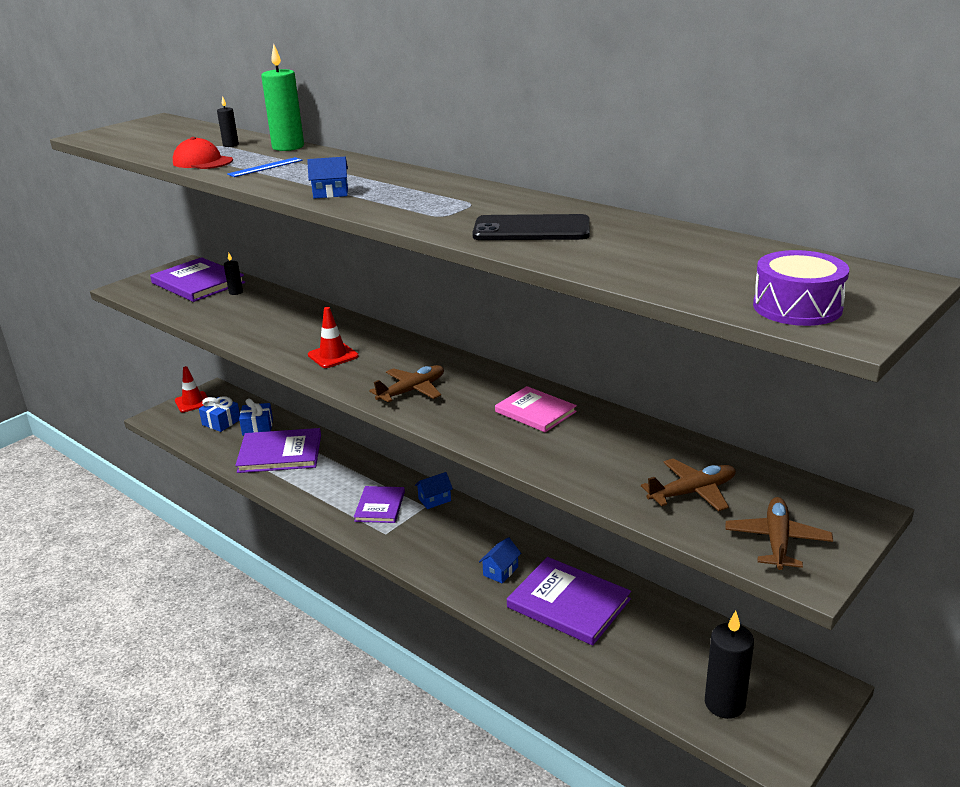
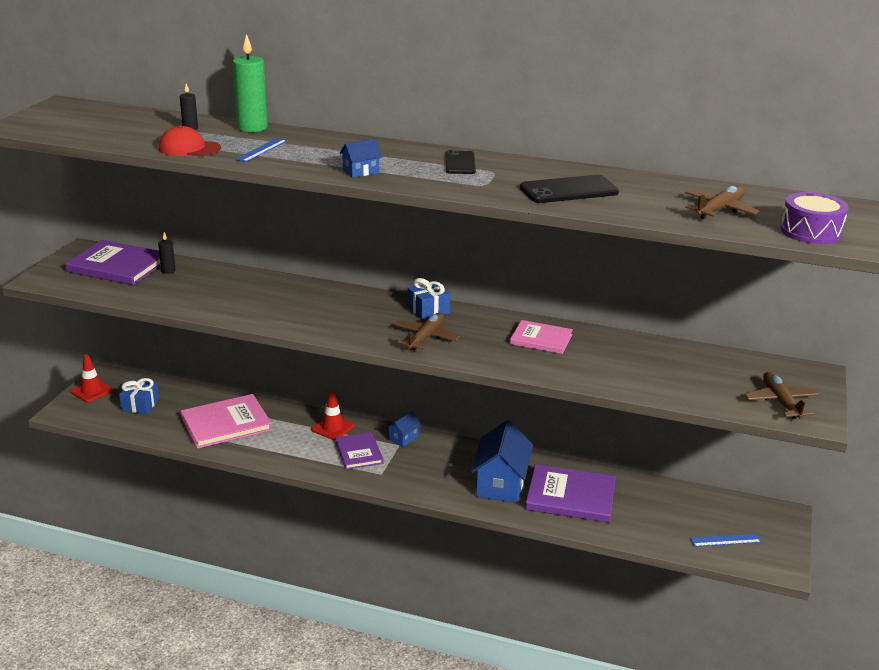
camera: 25 degrees left, 0 degrees up
(257, 427) = (182, 404): blue gift -> blue gift (428, 310)
(280, 453) = (226, 424): purple book -> pink book
(333, 355) = (326, 317): red traffic cone -> red traffic cone (332, 428)
(446, 192) = (460, 163): none -> black phone
(500, 571) = (500, 484): blue house -> blue house, size x2.08
(692, 492) = (702, 379): brown plane -> brown plane (719, 210)
(724, 704) = (725, 540): black candle -> blue ruler

